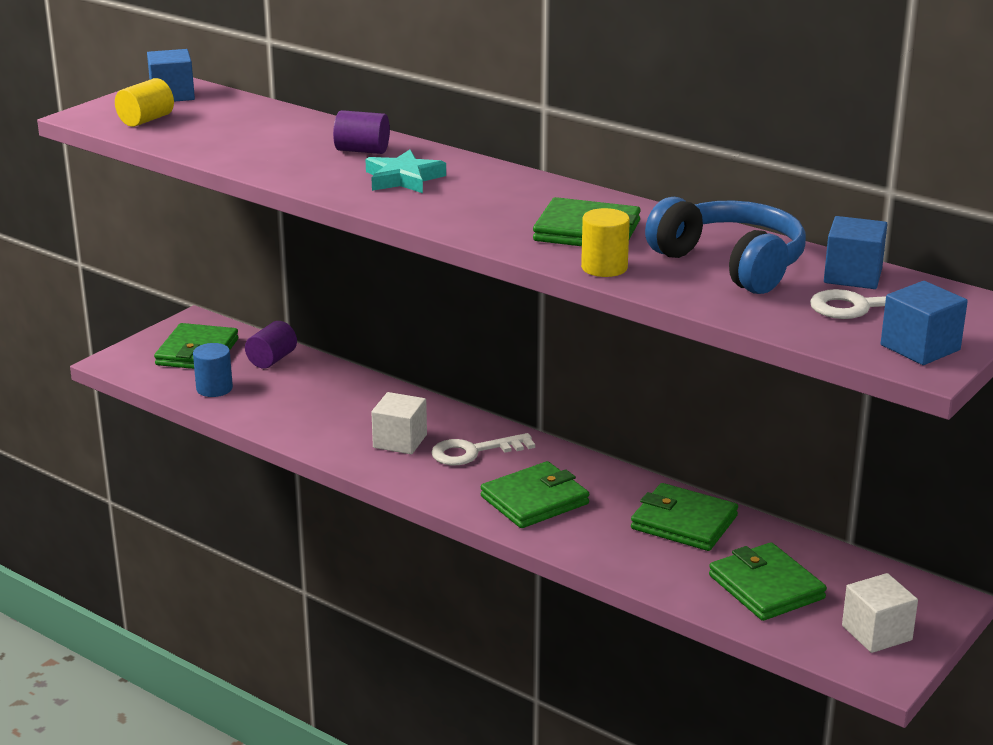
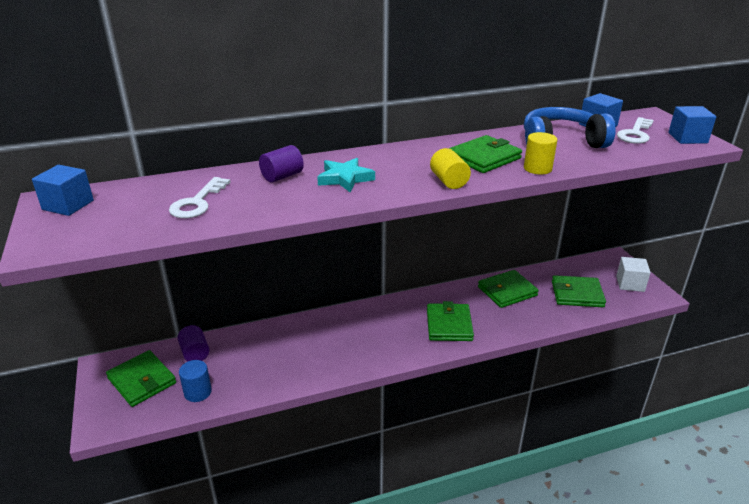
camera: 55 degrees left, 5 degrees up
(146, 120) = (95, 228): yellow cylinder -> yellow cylinder (449, 181)
(400, 441) = (345, 344): white cube -> none
(474, 452) = (383, 323): white key -> white key (197, 202)

